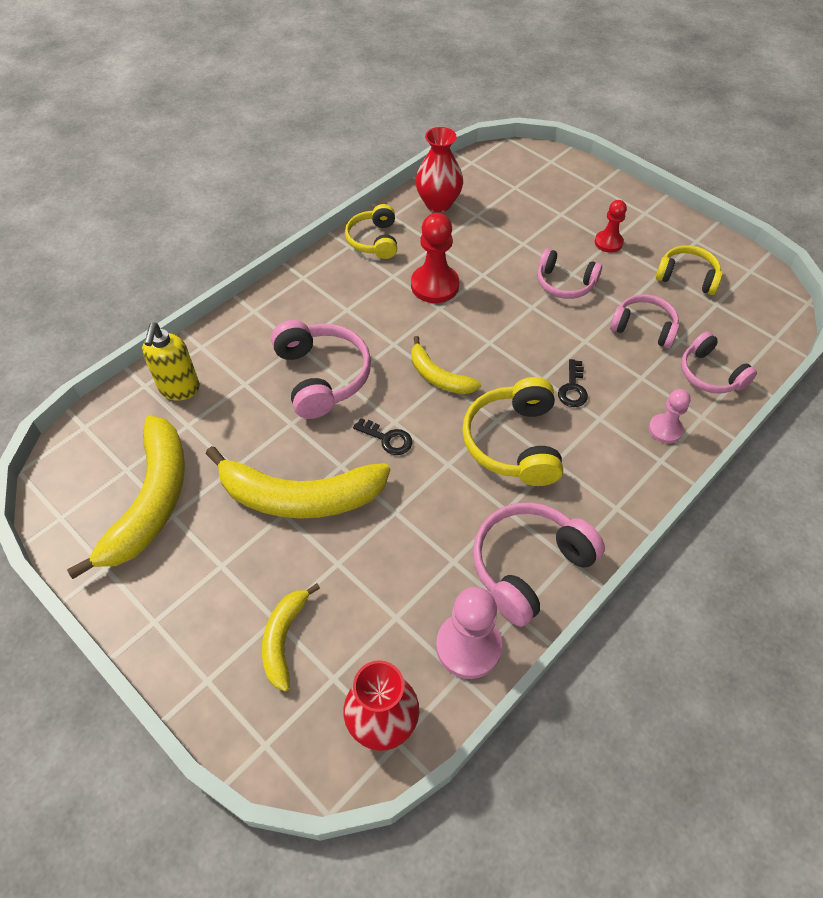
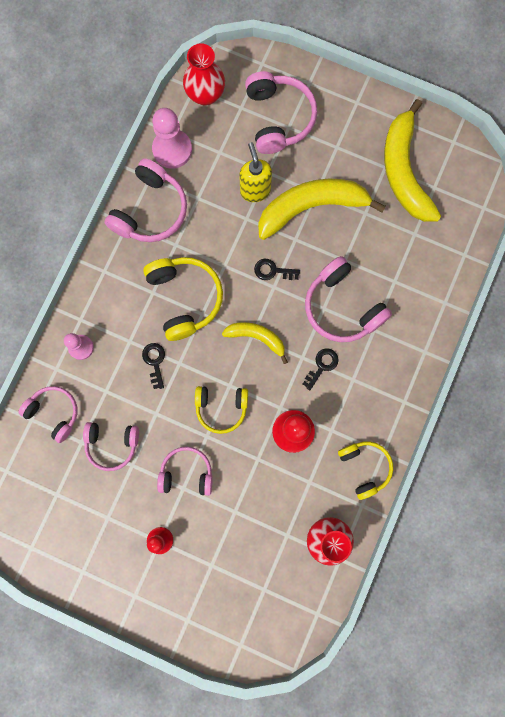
camera: 160 degrees right, 25 degrees up
(179, 389) = (438, 260): yellow soap dispenser -> yellow soap dispenser (255, 190)
(284, 638) = (278, 118): yellow banana -> pink headphones
(375, 330) = (322, 366): none -> black key
(687, 277) = (85, 519): yellow headphones -> yellow headphones (221, 408)

